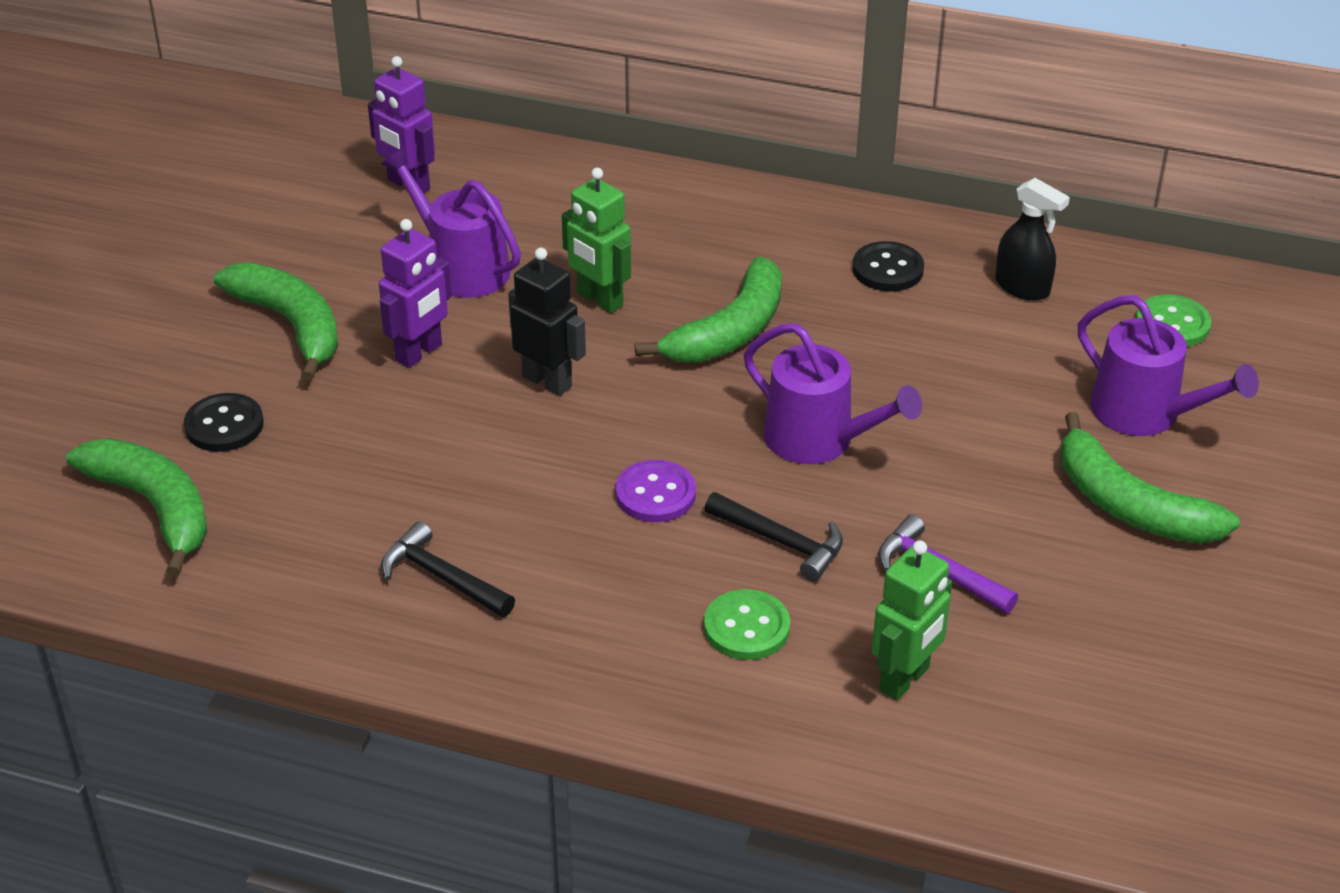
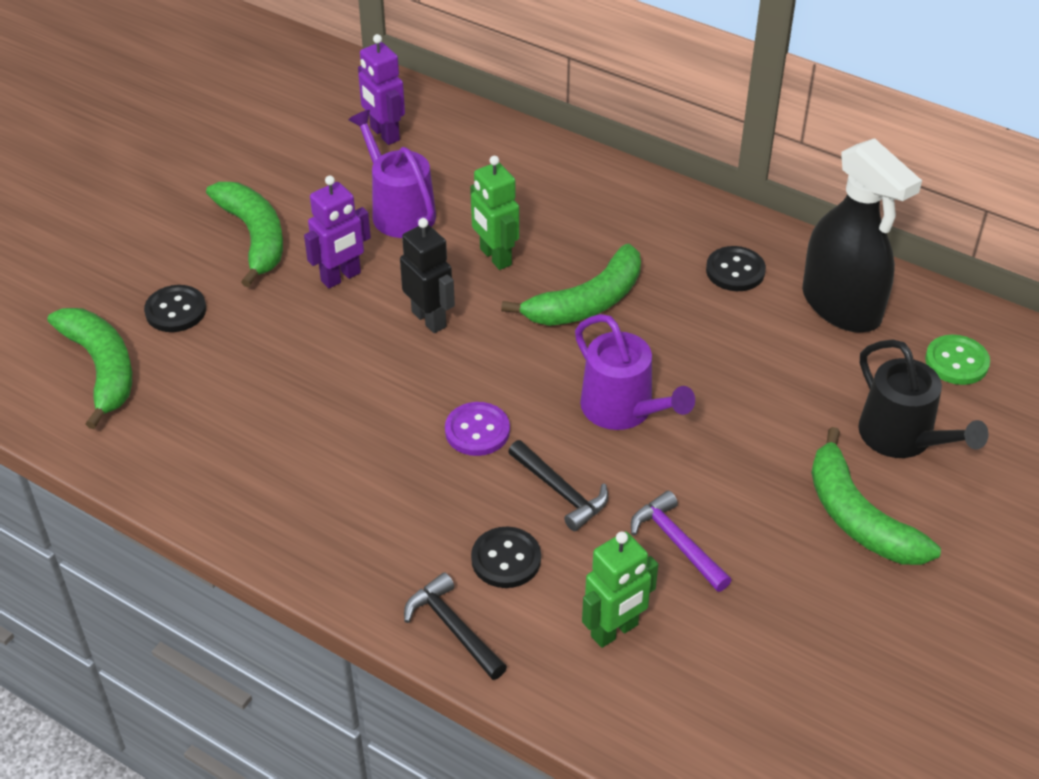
camera: 15 degrees right, 5 degrees up
(442, 577) = (289, 468): black hammer -> black hammer (453, 628)
(746, 627) = (506, 559): green button -> black button
(1022, 287) = (841, 306): black spray bottle -> black spray bottle, size x1.88
(1145, 413) = (902, 437): purple watering can -> black watering can

